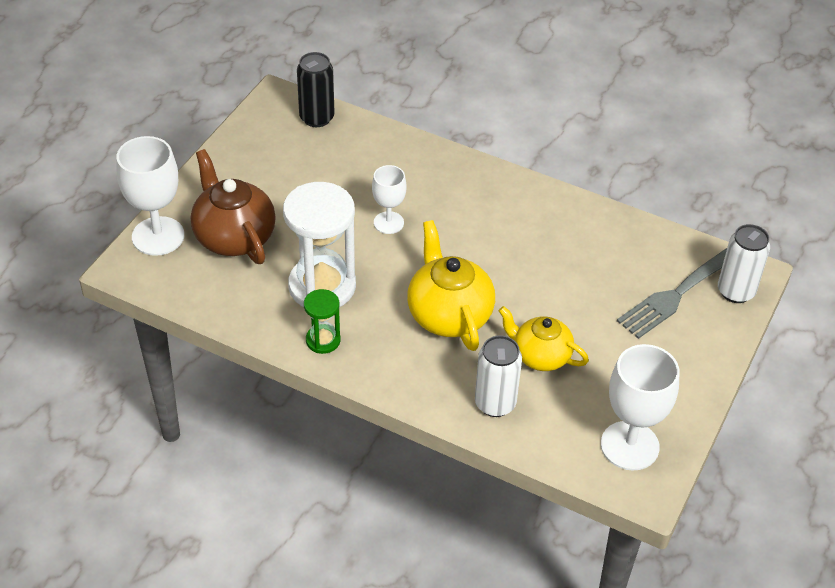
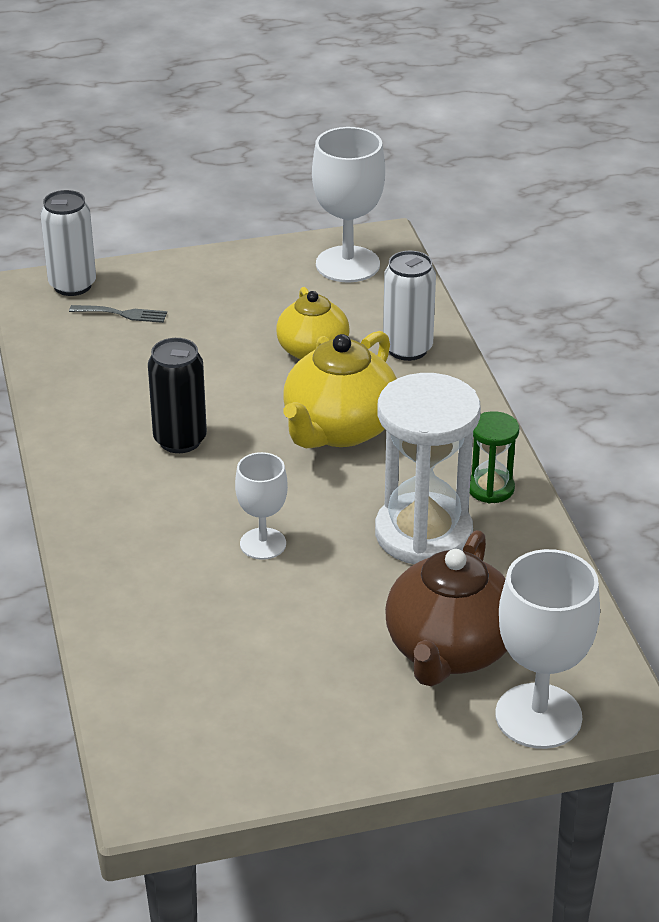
camera: 130 degrees left, 10 degrees down
(317, 118) = (147, 725): black can -> black can (180, 440)
(676, 295) = (123, 314): grey fork -> grey fork, size x0.49

